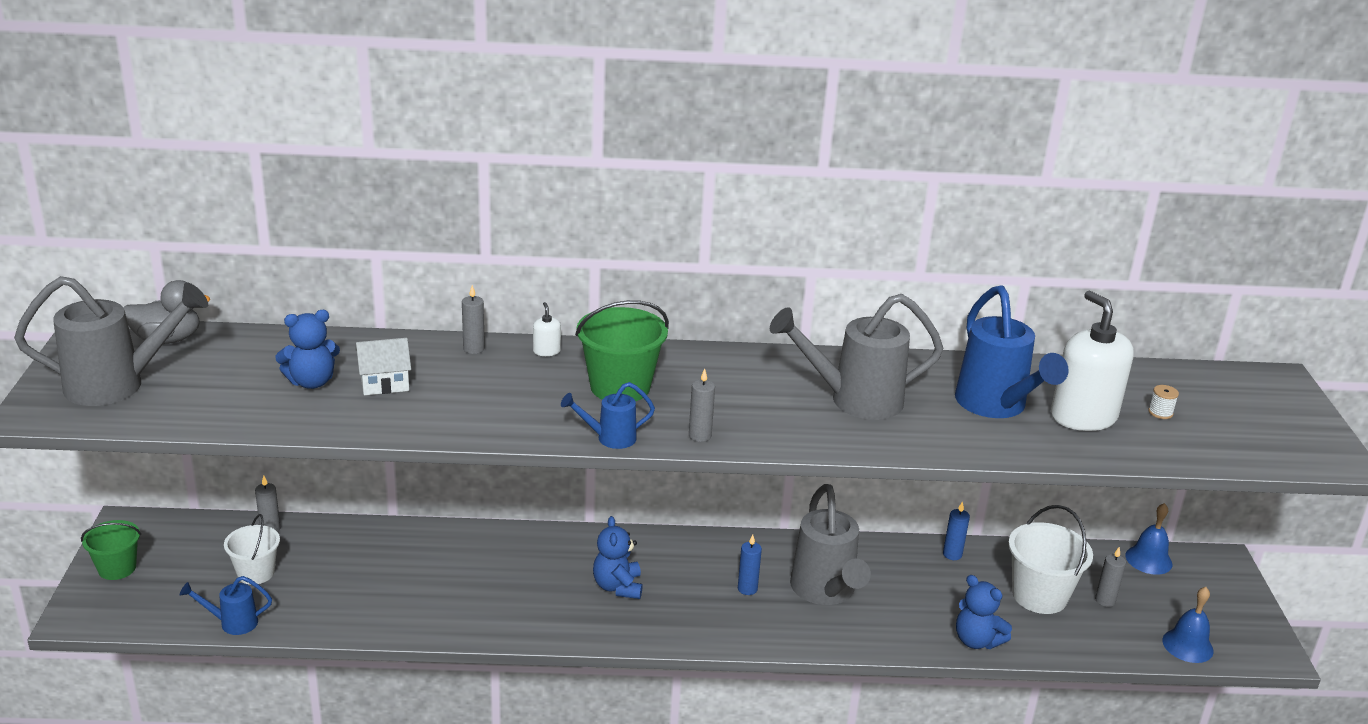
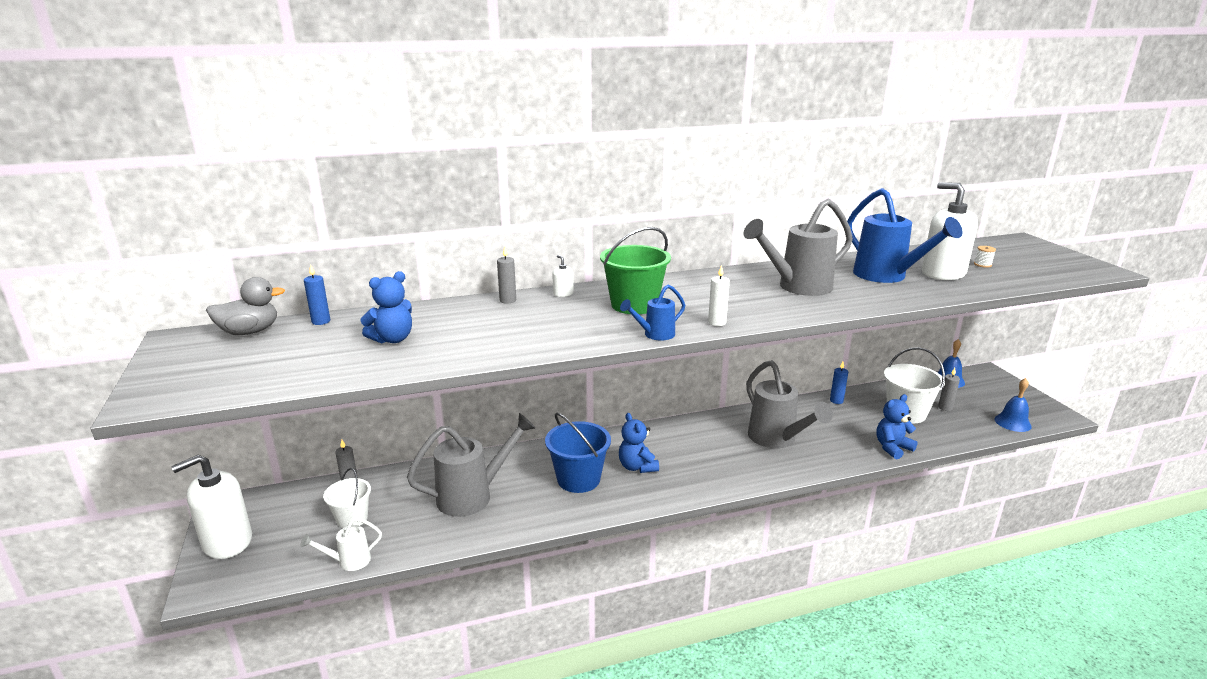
camera: 15 degrees left, 5 degrees down
(117, 568) = (227, 542): green bucket -> white soap dispenser
(118, 385) = (219, 368): grey watering can -> grey watering can (474, 496)
(232, 623) = (348, 561): blue watering can -> white watering can
(384, 383) = (453, 330): white house -> none
(536, 586) = (578, 479): none -> blue bucket
(700, 436) = (717, 322): grey candle -> white candle
(747, 589) = (725, 449): blue candle -> blue candle (321, 321)
(976, 641) = (892, 448): blue teddy bear -> blue teddy bear turned 120 degrees clockwise

